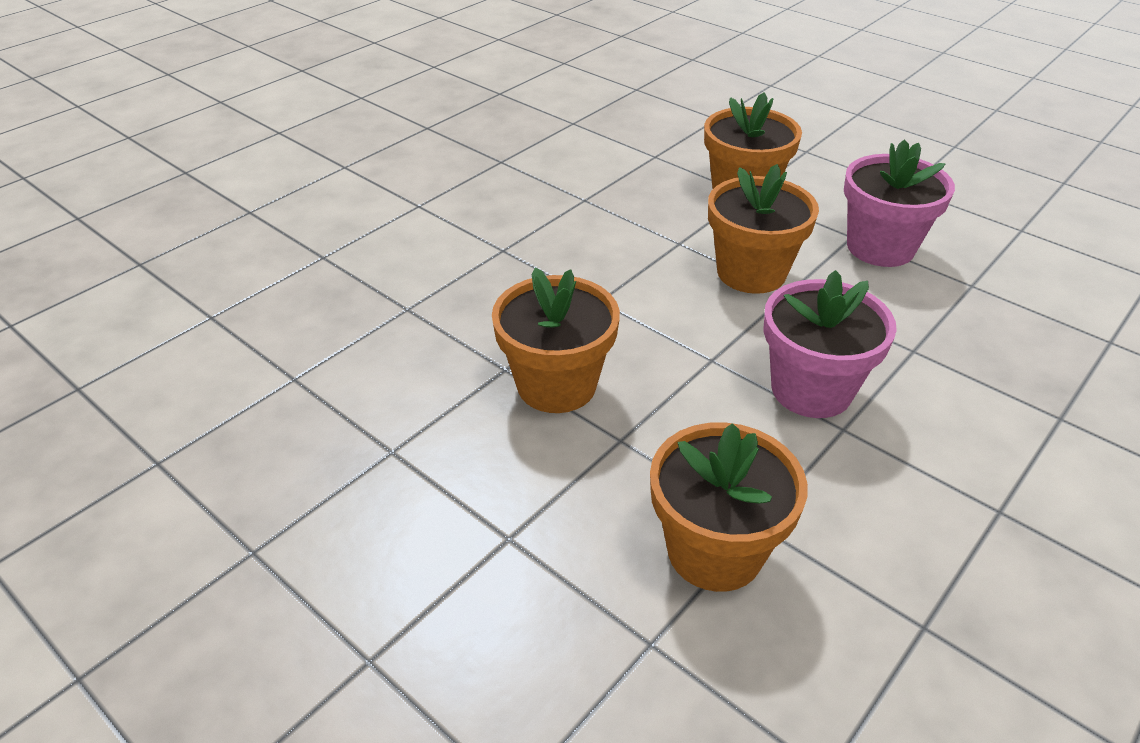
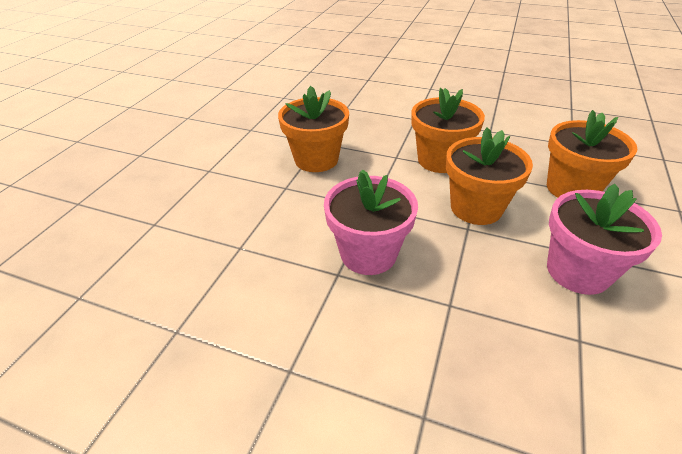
camera: 70 degrees right, 0 degrees up
(714, 551) = (216, 234): orange flower pot -> orange flower pot (439, 160)

